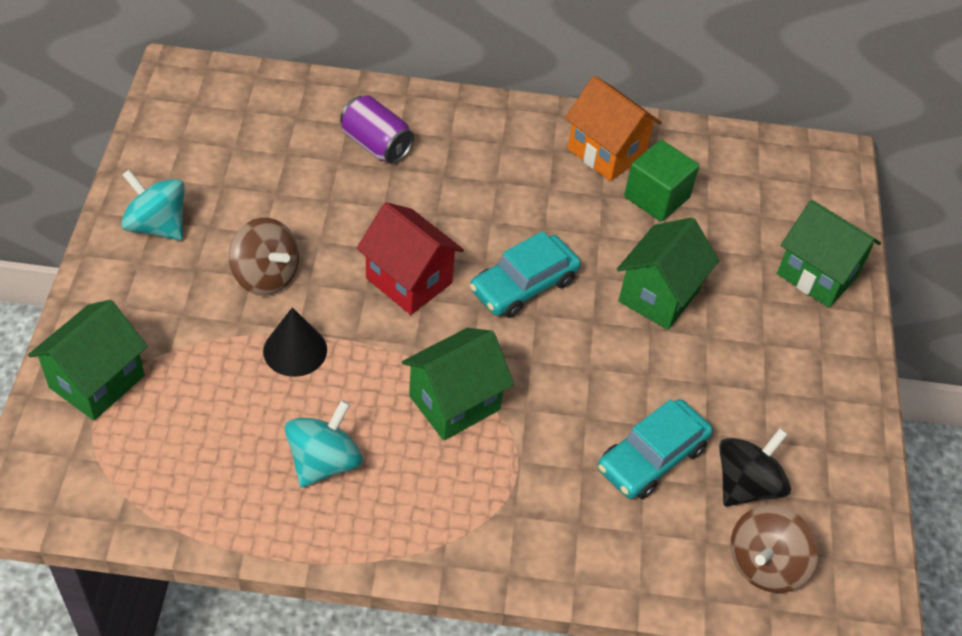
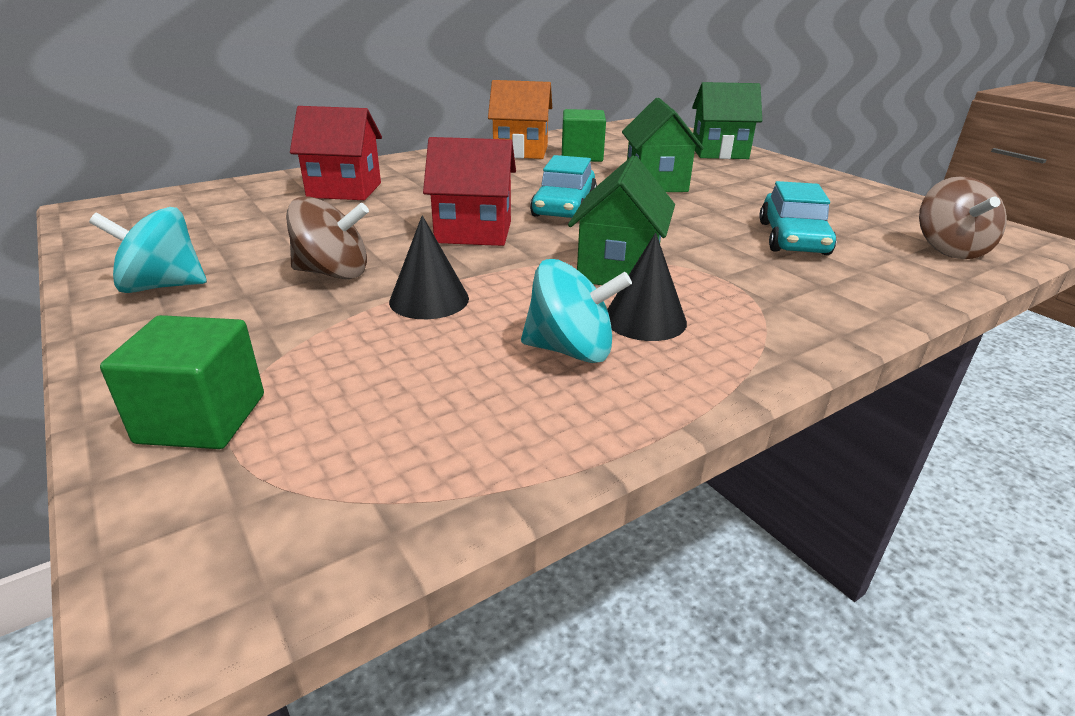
camera: 35 degrees left, 20 degrees down
(97, 381) = (202, 418): green house -> green cube
(324, 462) = (571, 350): turquoise spinning top -> turquoise spinning top turned 105 degrees clockwise
(376, 145) = (344, 190): purple can -> red house
(403, 467) = (645, 319): none -> black cone
(746, 485) = (862, 226): black spinning top -> none

